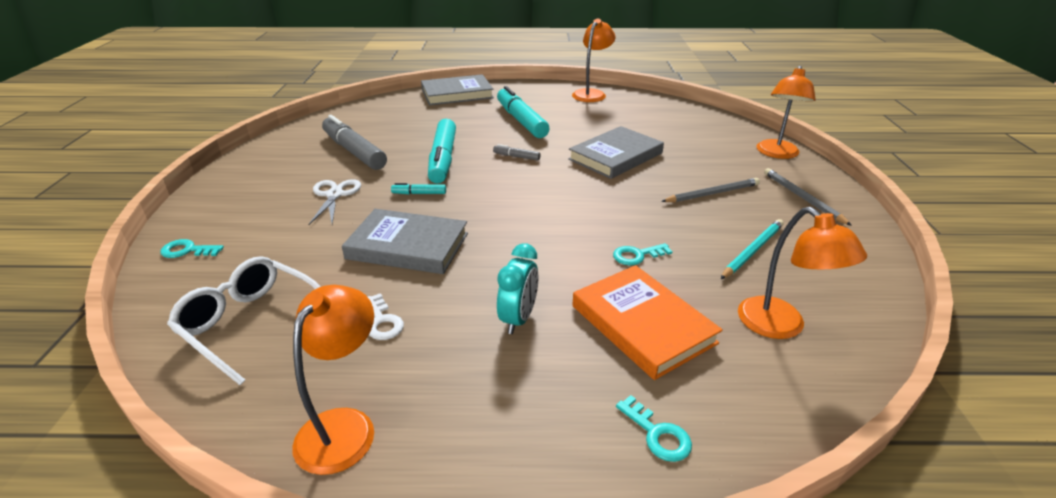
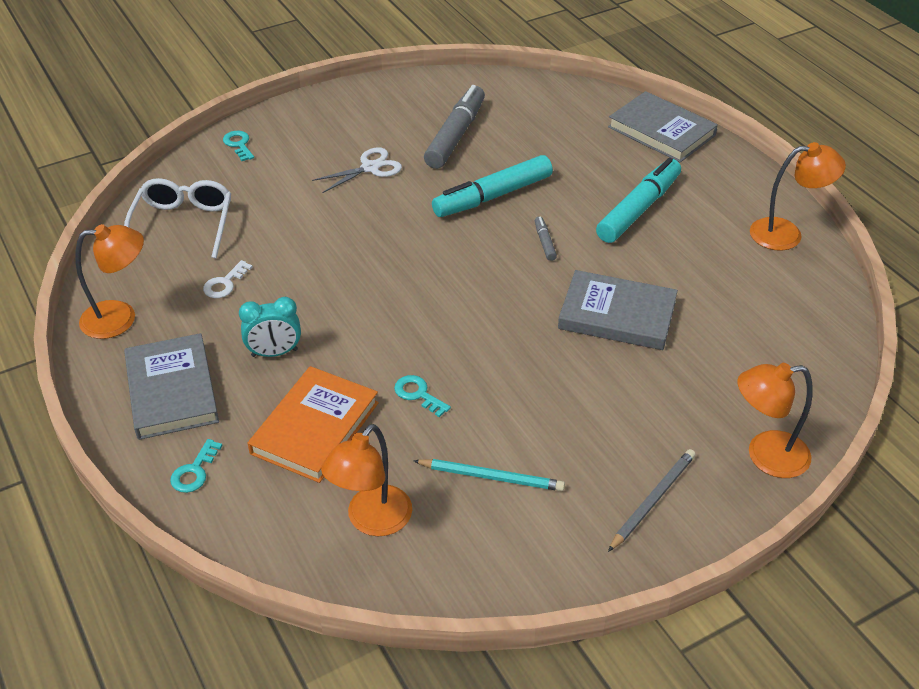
camera: 60 degrees right, 10 degrees up
(408, 246) = (327, 248): grey book -> grey book (172, 390)
(419, 193) = (414, 214): turquoise marker -> none
(712, 193) = (594, 418): grey pencil -> none

